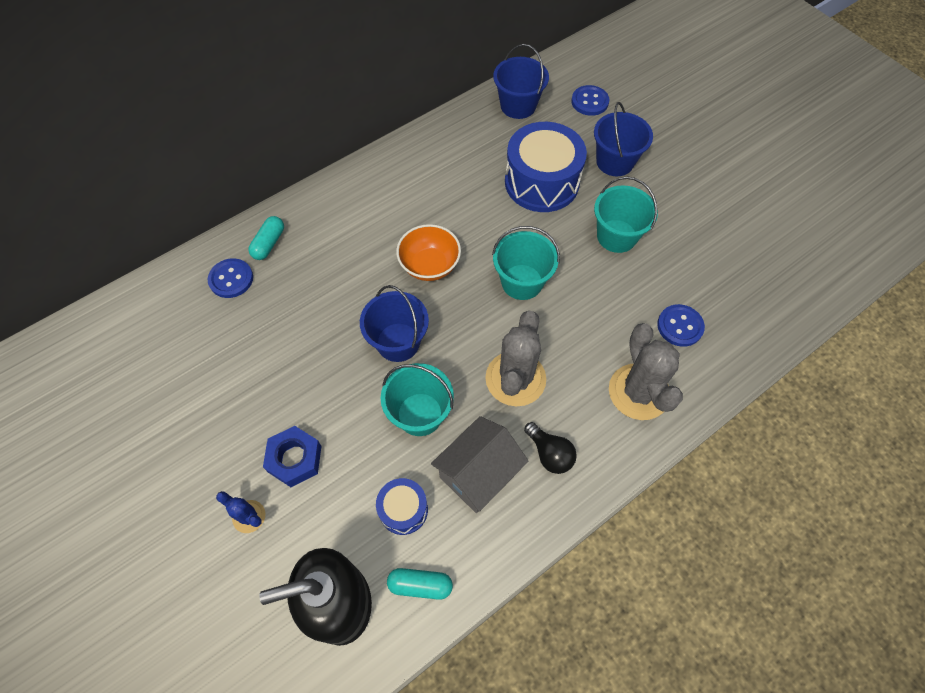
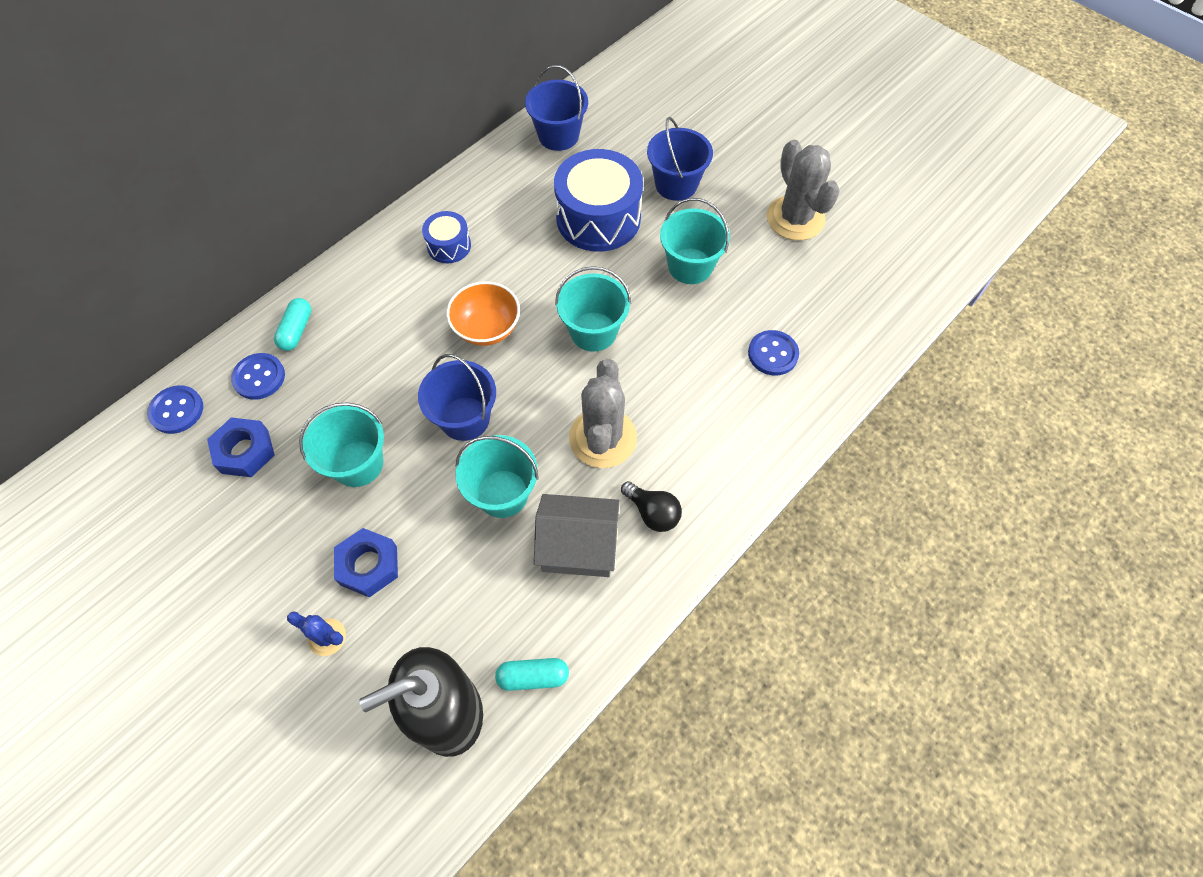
camera: 10 degrees left, 0 degrees up
(208, 341) = (245, 451): none -> blue nut
(300, 367) = (358, 463): none -> turquoise bucket
(403, 510) = (501, 600): blue drum -> blue drum (449, 246)
(478, 474) = (578, 547): grey house -> grey house turned 60 degrees clockwise
(589, 102) = (638, 121): blue button -> blue button (176, 410)
(639, 392) = (739, 431): grey cactus -> grey cactus (795, 218)

